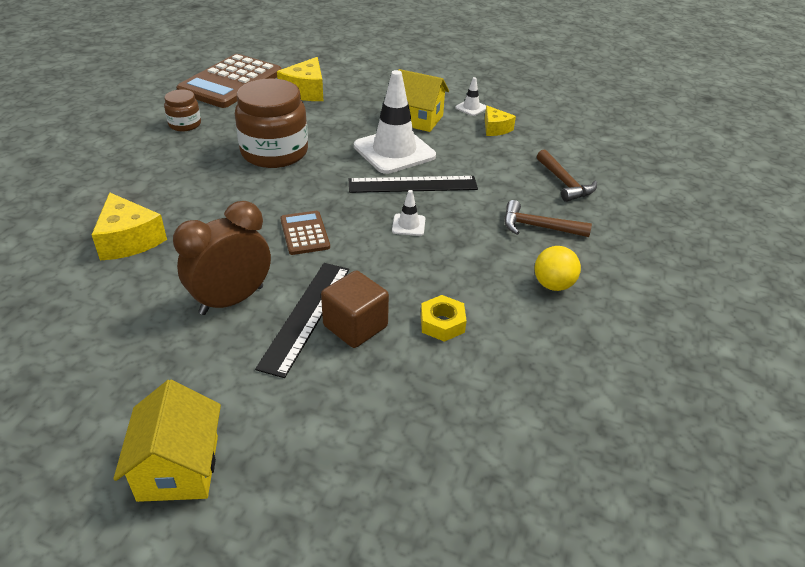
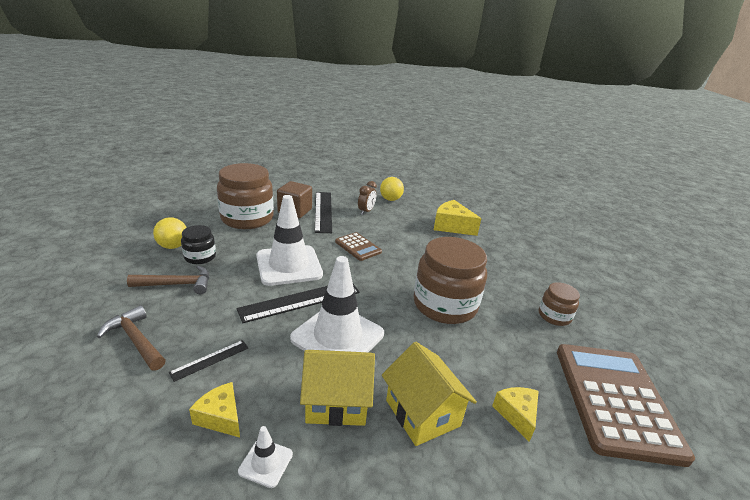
camera: 155 degrees right, 10 degrees down
(153, 324) = (390, 199): none -> yellow ball
(178, 468) = (334, 172): yellow house -> yellow house (422, 413)
(231, 300) = (366, 211): brown clock -> brown clock, size x0.53
(306, 91) = (517, 415): yellow cheese -> yellow cheese, size x0.62
(408, 225) = (289, 265): white traffic cone -> white traffic cone, size x2.36
(442, 323) = (247, 218): yellow nut -> brown jar
(502, 158) = (210, 360): none -> black ruler
(515, 259) = (200, 257): none -> black jar

